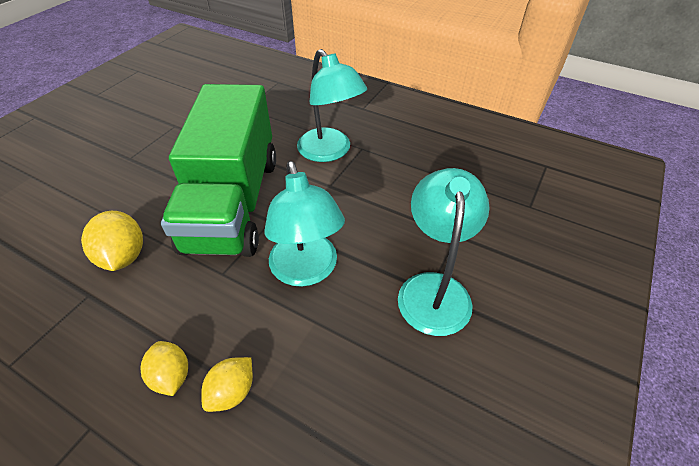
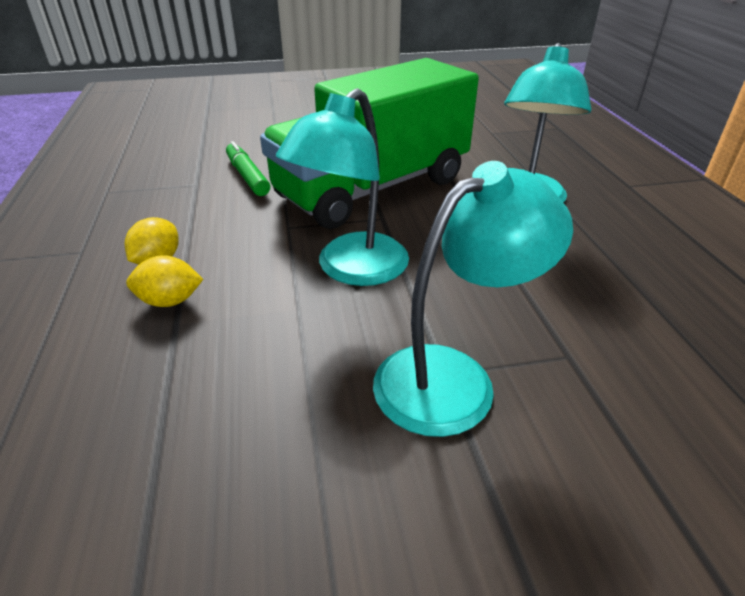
camera: 50 degrees right, 10 degrees down
(123, 256) = (247, 176): yellow lemon -> green marker

